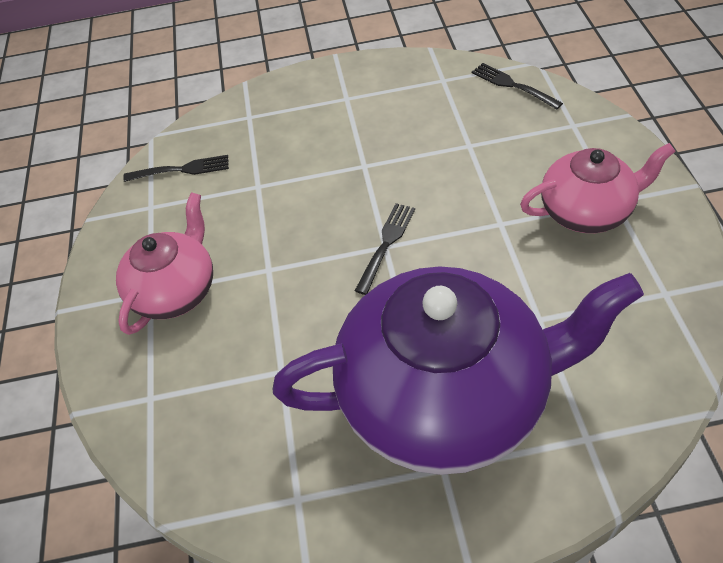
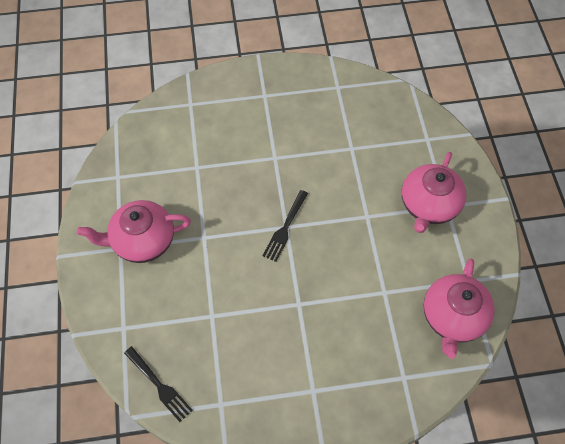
camera: 175 degrees right, 10 degrees up
(181, 170) = (453, 317): black fork -> pink teapot
(446, 397) = (258, 127): purple teapot -> none

